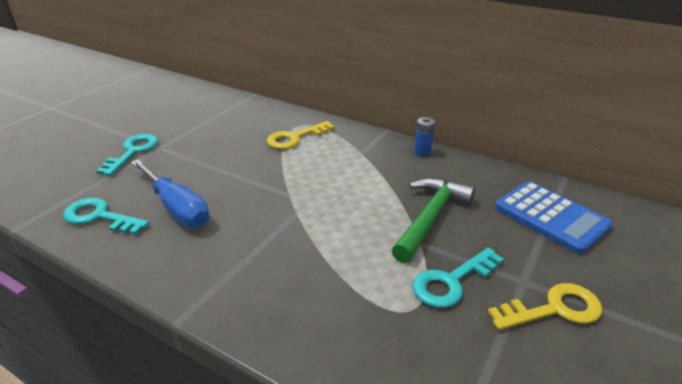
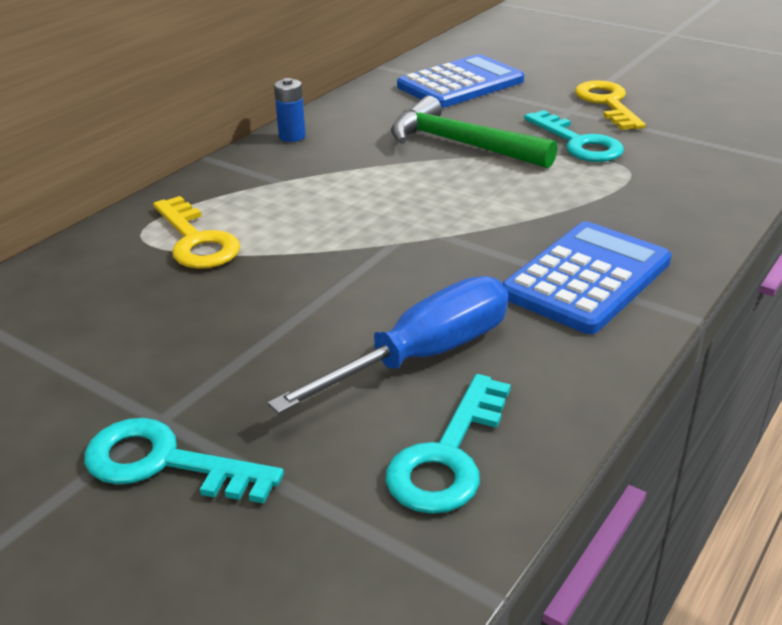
camera: 85 degrees left, 0 degrees up
(237, 271) = (586, 278): none -> blue calculator

